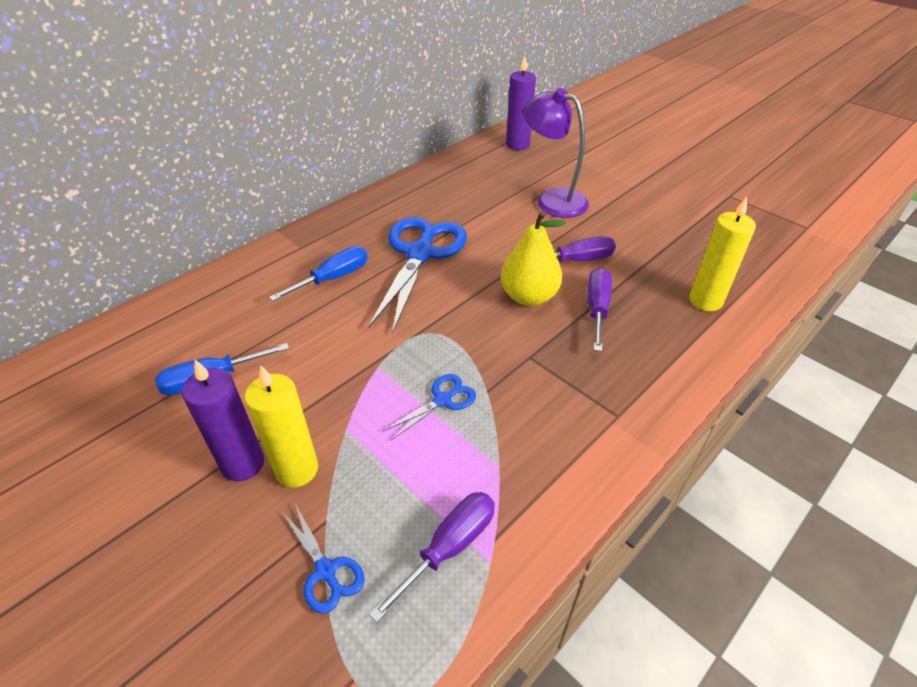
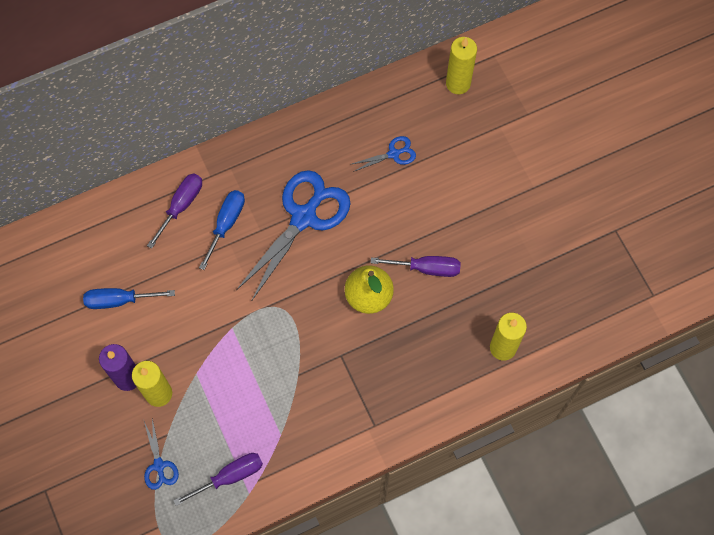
camera: 20 degrees right, 25 degrees up
(333, 278) = (226, 224): blue screwdriver -> blue screwdriver turned 45 degrees counterclockwise
(442, 400) = (265, 372): blue scissors -> blue scissors (393, 154)
(517, 145) = (458, 83): purple candle -> yellow candle
(552, 200) = (447, 182): purple lamp -> none
(597, 308) = (414, 327): purple screwdriver -> purple screwdriver (181, 206)

